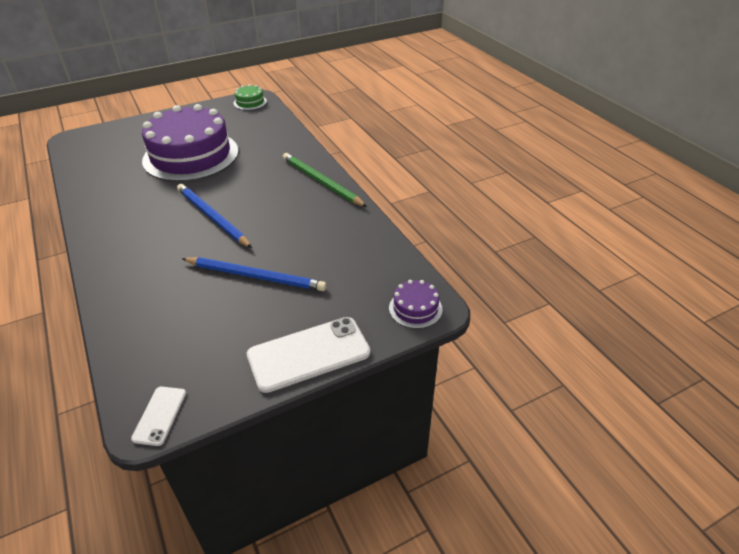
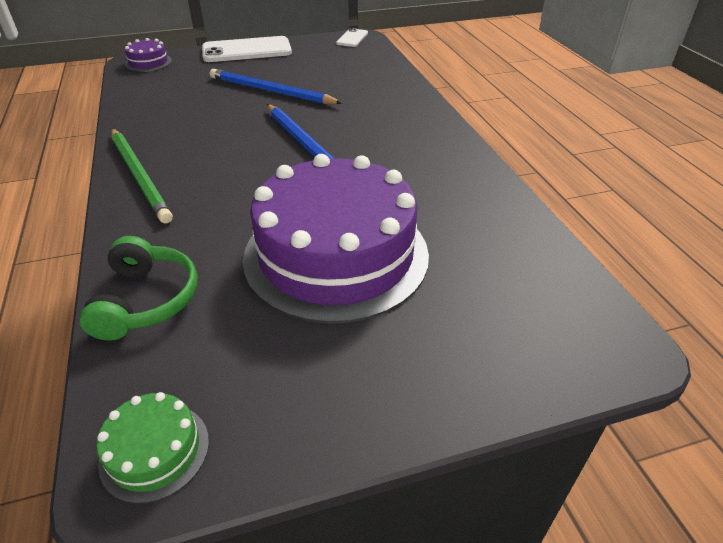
camera: 170 degrees left, 0 degrees up
(276, 131) = (146, 300): none -> green headphones

